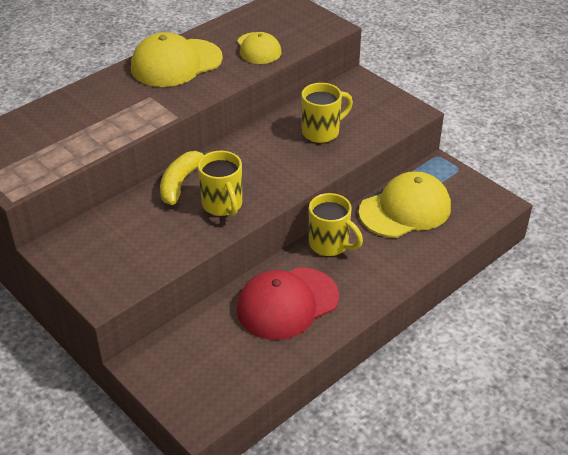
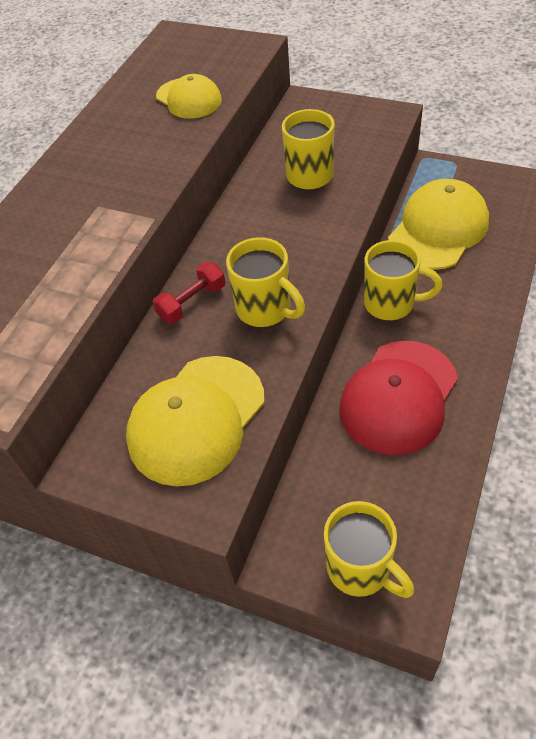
camera: 20 degrees left, 10 degrees up
(176, 63) = (100, 152): yellow cap -> yellow cap (196, 419)
(180, 183) = (192, 302): yellow banana -> red dumbbell
(184, 388) = (361, 569): none -> yellow mug

